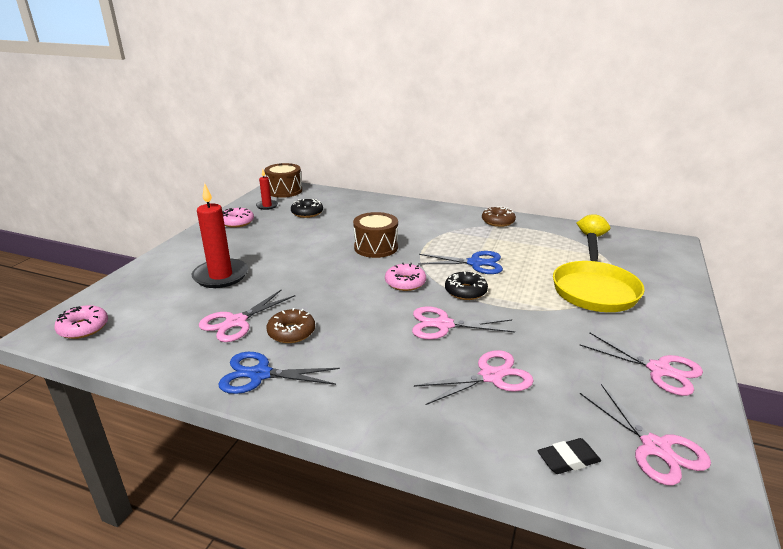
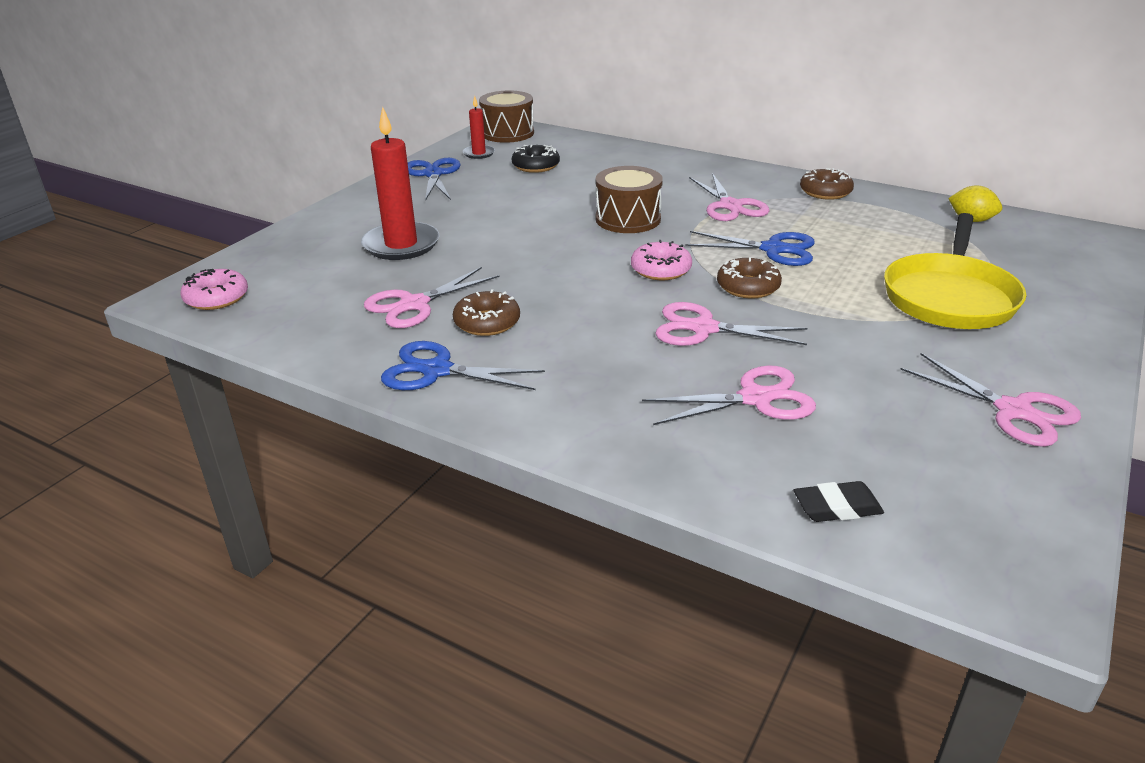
camera: 10 degrees right, 5 degrees up
(237, 222) = (433, 174): pink donut -> blue scissors
(465, 291) = (748, 287): black donut -> brown donut
(655, 447) = (970, 505): pink scissors -> pink scissors (730, 206)

